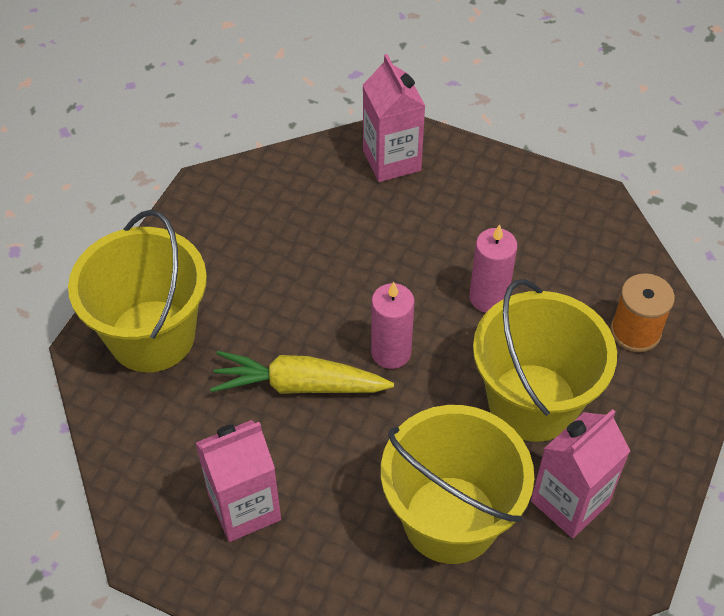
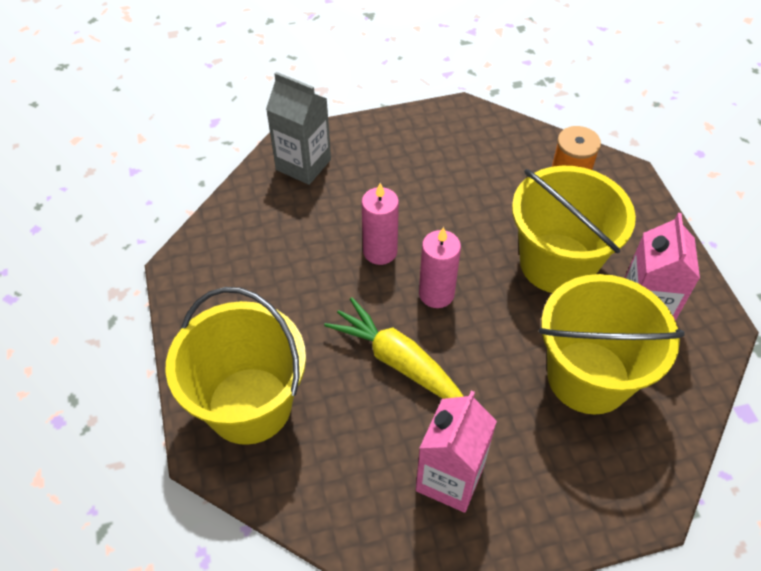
camera: 40 degrees left, 0 degrees up
(299, 385) = (398, 361): yellow carrot -> yellow carrot turned 75 degrees clockwise
(391, 160) = (303, 165): pink carton -> grey carton
(488, 297) = (461, 215): pink candle -> pink candle (380, 251)

